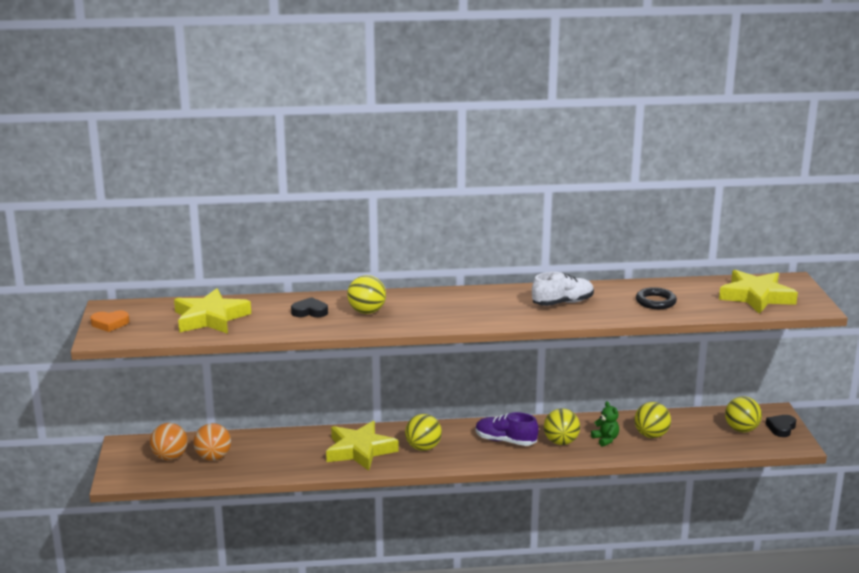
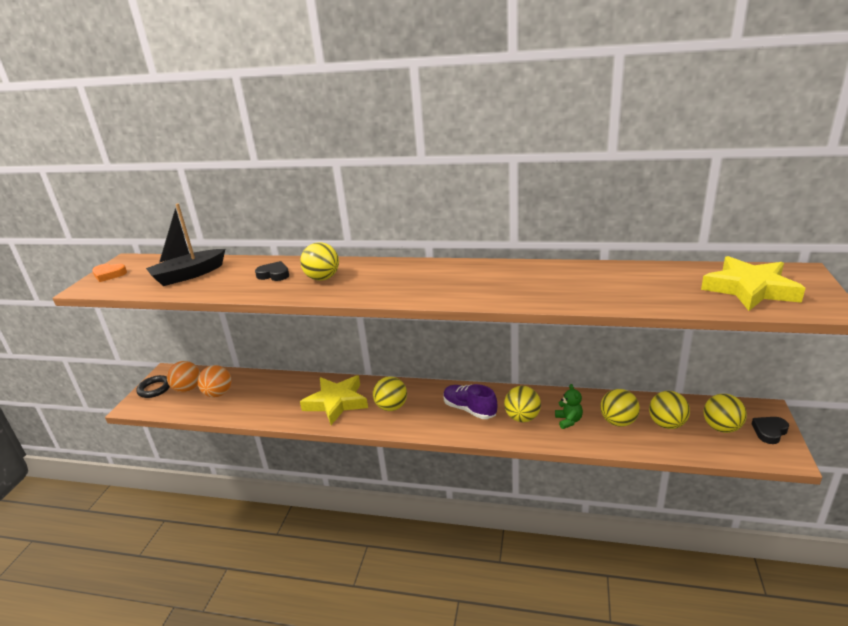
camera: 20 degrees right, 5 degrees up
(210, 318) = (188, 275): yellow star -> black boat
(562, 303) = (518, 282): white shoe -> none
(655, 302) = (623, 287): black ring -> black ring (155, 389)
(694, 432) = (667, 424): none -> yellow ball

